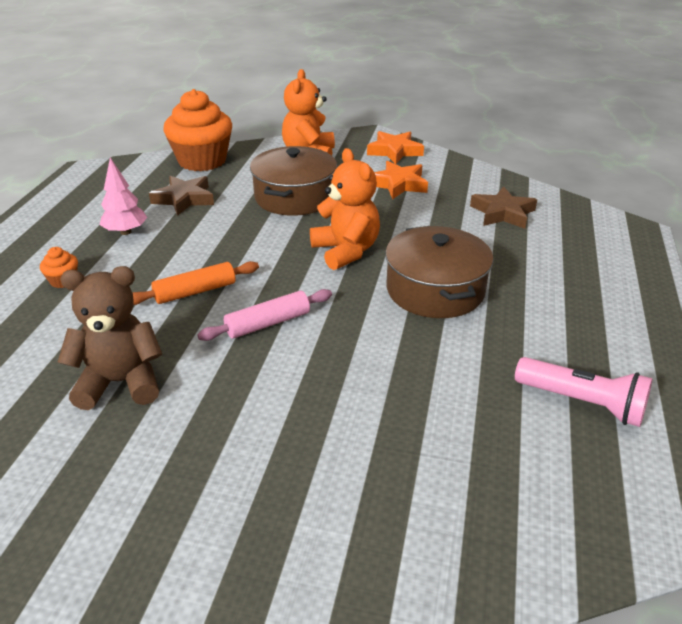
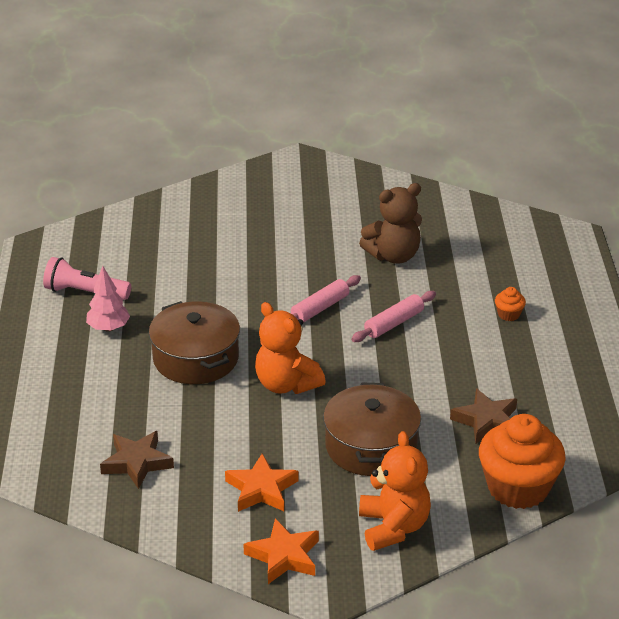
camera: 165 degrees right, 0 degrees up
(126, 232) = (506, 370): pink tree -> pink tree (108, 328)
(195, 292) = (394, 323): orange rolling pin -> pink rolling pin

